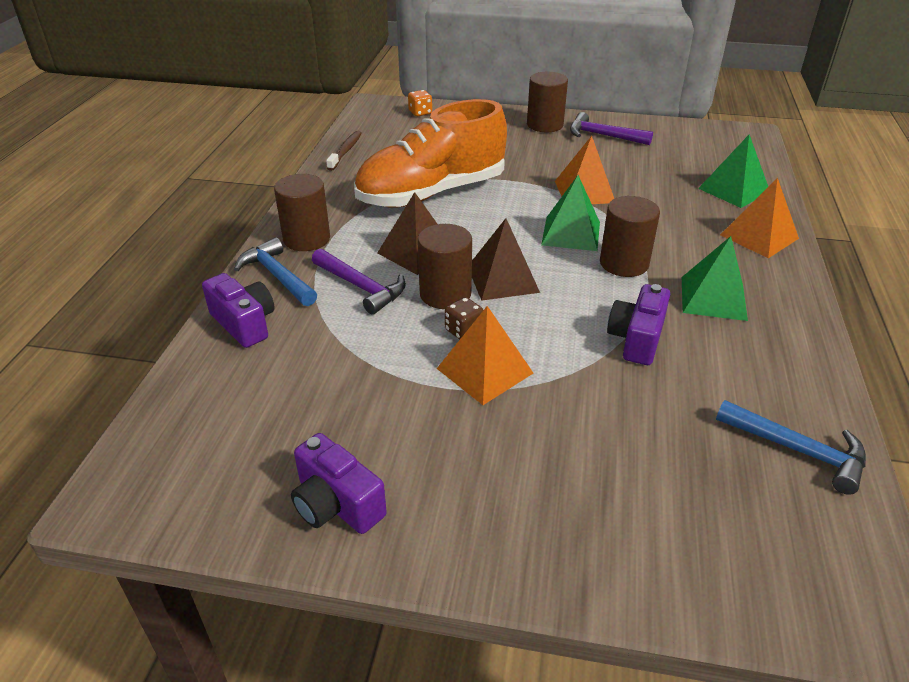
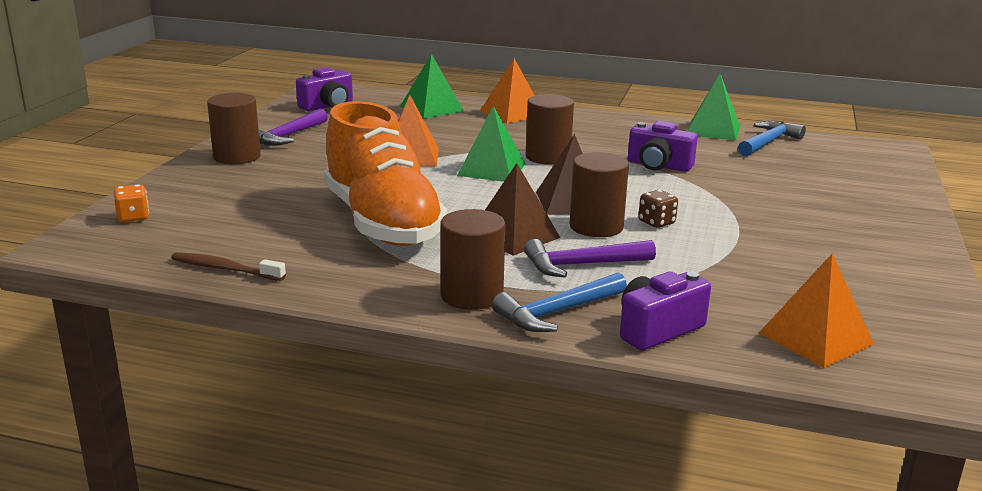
camera: 85 degrees left, 15 degrees down
(336, 504) = (897, 280): purple camera -> purple camera (328, 106)
(361, 287) = (582, 265): purple hammer -> purple hammer turned 150 degrees counterclockwise
(485, 371) = (712, 218): orange pyramid -> orange pyramid (816, 338)
(713, 298) = (601, 137): green pyramid -> green pyramid (713, 130)

